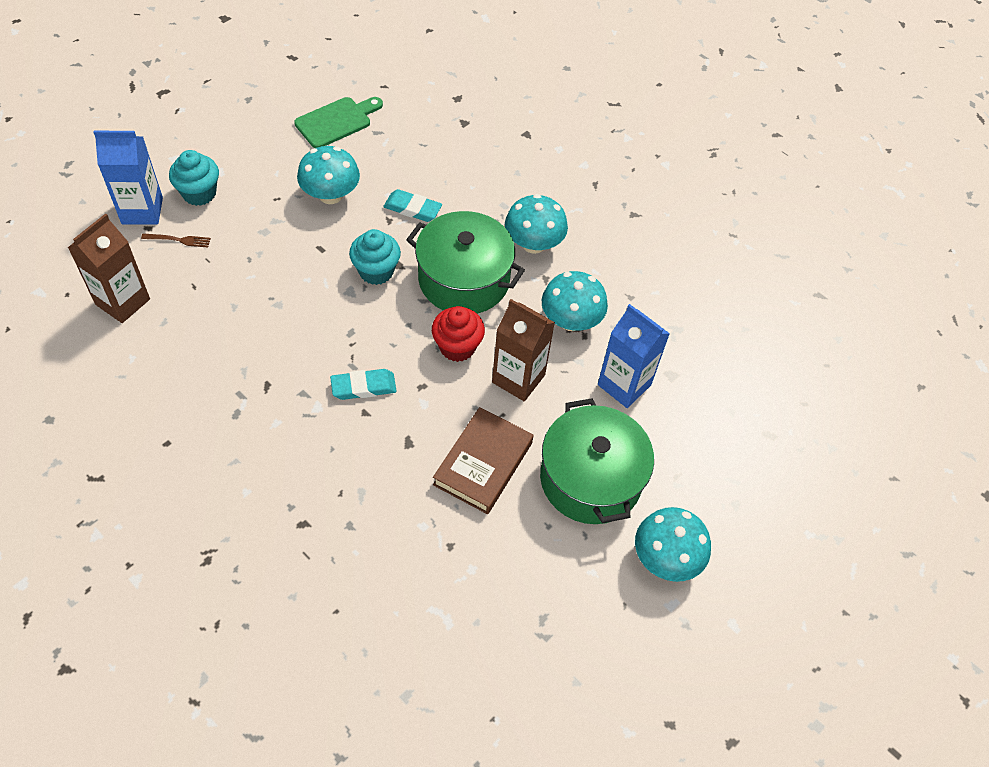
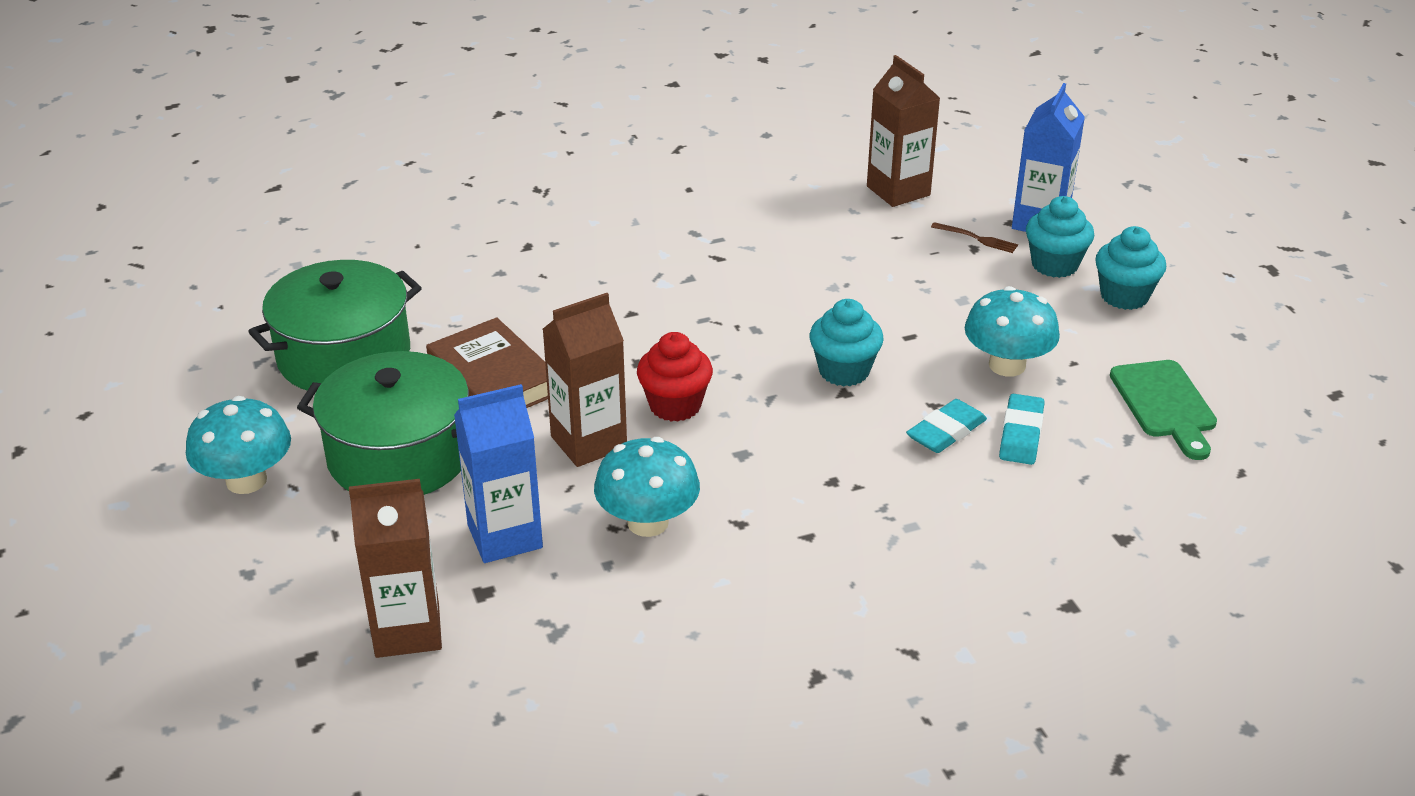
camera: 120 degrees right, 20 degrees down
(179, 240) = (977, 238): brown fork -> brown fork turned 90 degrees counterclockwise
(225, 154) = (1124, 296): none -> turquoise cupcake
(363, 387) = (667, 320): turquoise eraser -> turquoise eraser (1021, 434)
(464, 279) = (785, 443): green pot -> green pot (344, 356)
(533, 244) = (814, 532): turquoise mushroom -> none
(720, 397) = (407, 630): none -> brown carton

